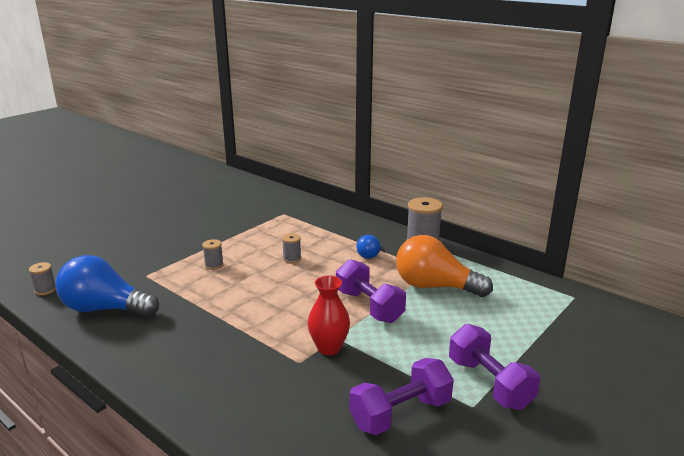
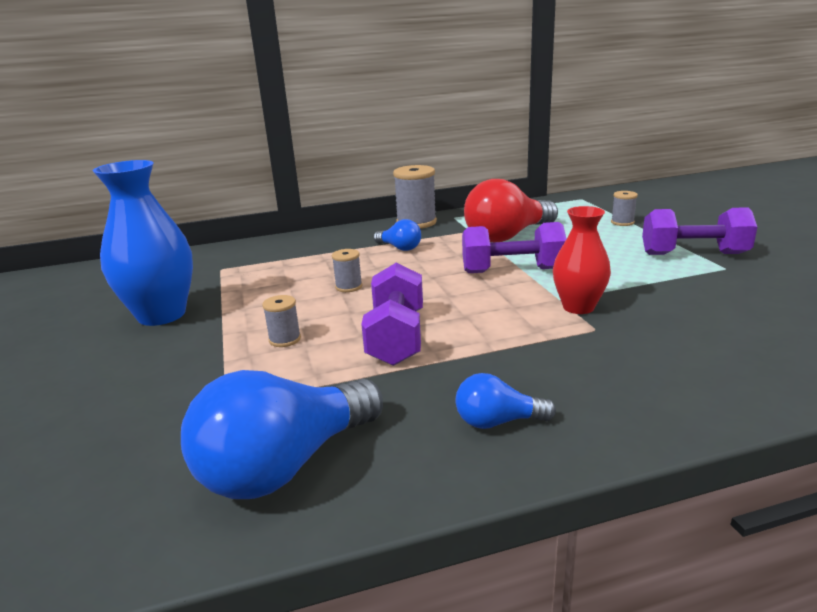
camera: 55 degrees left, 0 degrees up
(45, 290) = (96, 542): grey spool -> grey spool (622, 222)
(166, 354) = (497, 422): none -> blue light bulb
(217, 224) = (161, 315): none -> blue vase
(400, 413) = (725, 299): purple dumbbell -> purple dumbbell (396, 337)
(435, 286) = (507, 236): orange light bulb -> red light bulb

